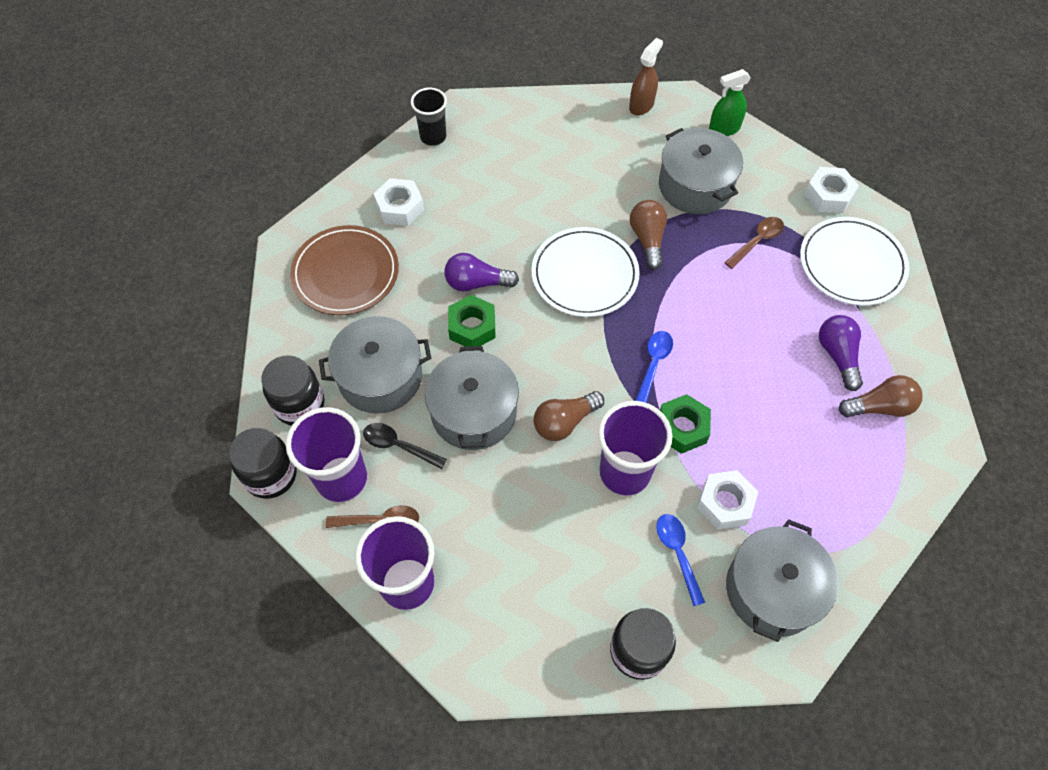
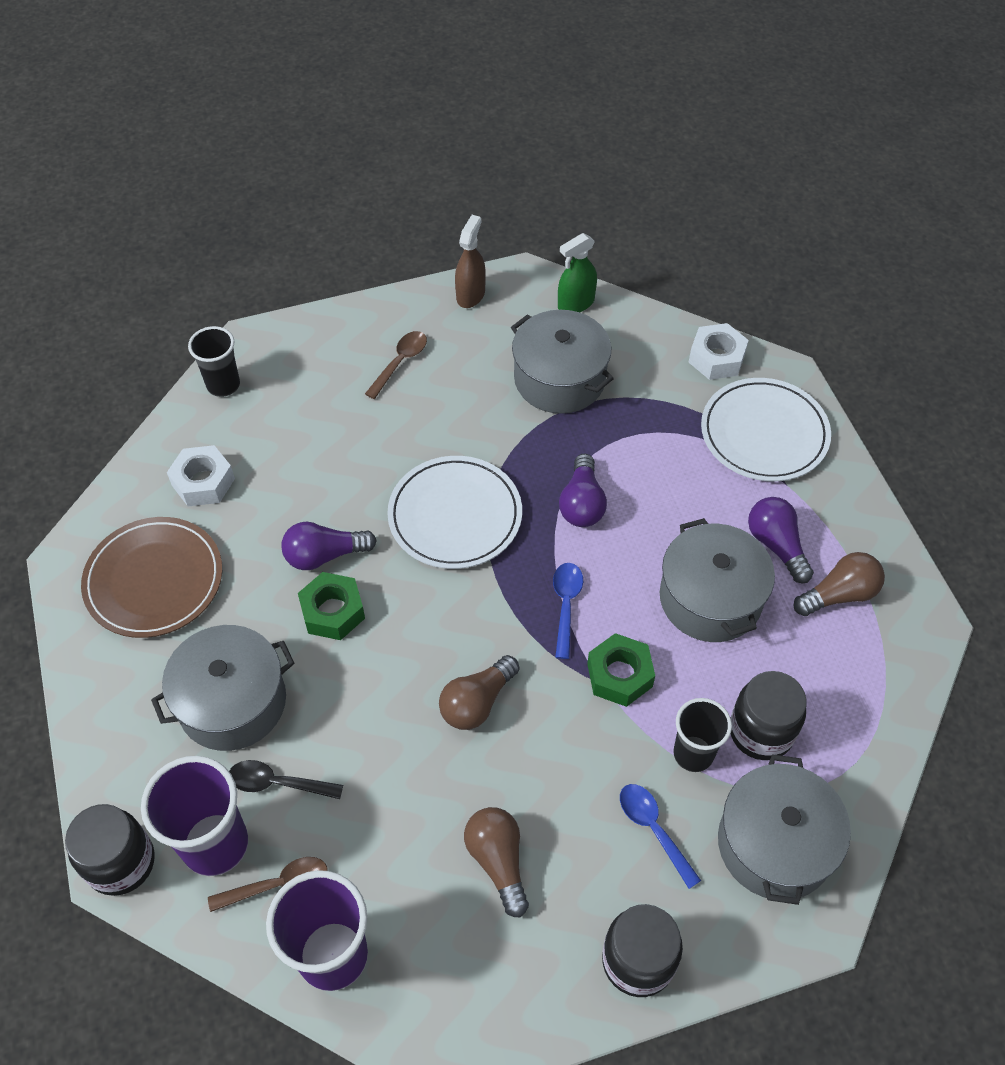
camera: 15 degrees left, 5 degrees down
(299, 404) = (136, 762): black jar -> black jar (761, 731)
(474, 412) = (362, 717): grey pot -> grey pot (710, 598)
(624, 473) = (565, 747): purple cup -> none
(647, 239) = (520, 455): brown light bulb -> brown light bulb (498, 861)
(687, 287) = (582, 503): none -> purple light bulb
(725, 503) = (693, 754): white nut -> black cup
(757, 241) = (649, 430): brown spoon -> brown spoon (400, 362)

